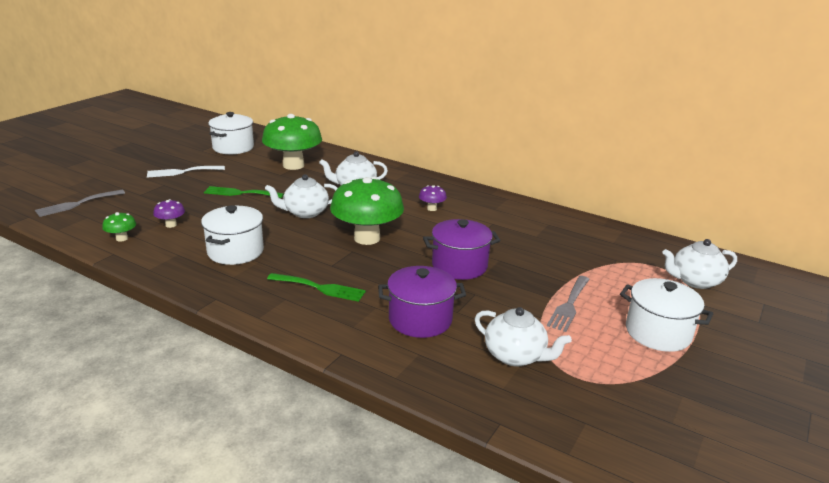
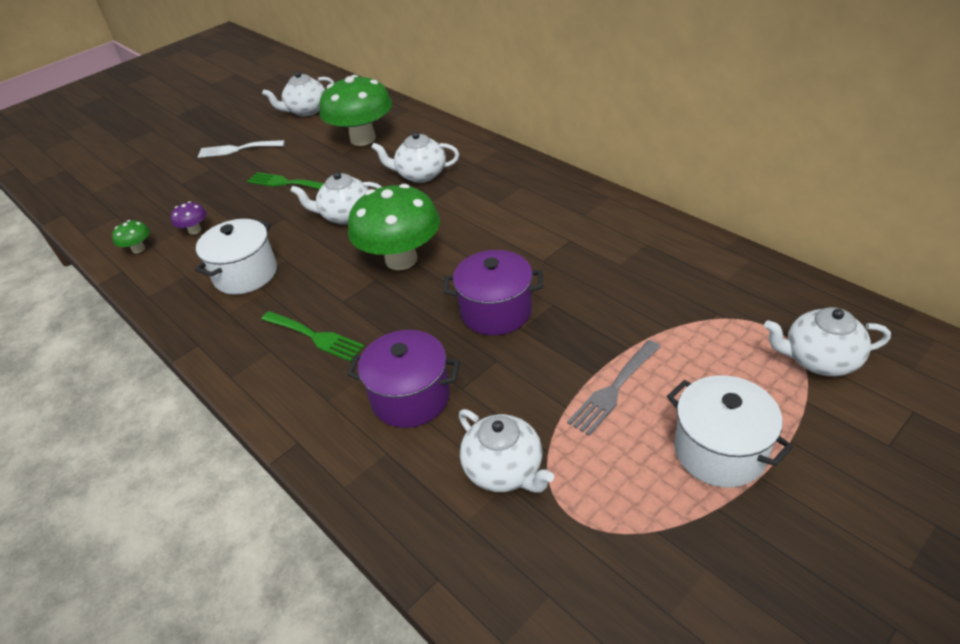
camera: 20 degrees right, 15 degrees up
(77, 204) = (114, 197): grey fork -> none
(233, 147) = (306, 110): white pot -> white teapot
(432, 208) = (501, 212): purple mushroom -> none

